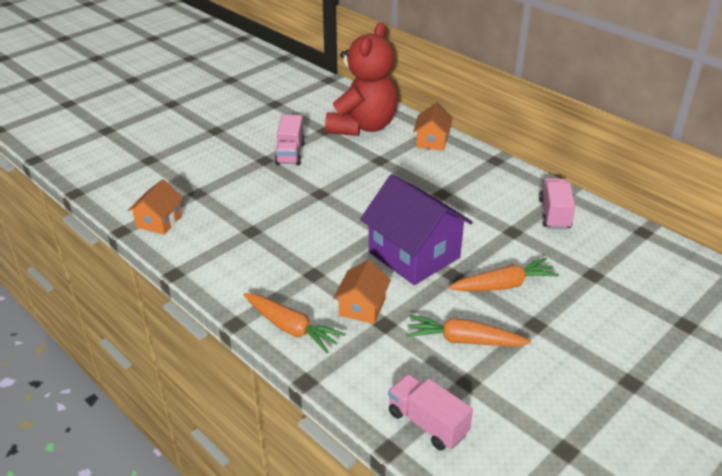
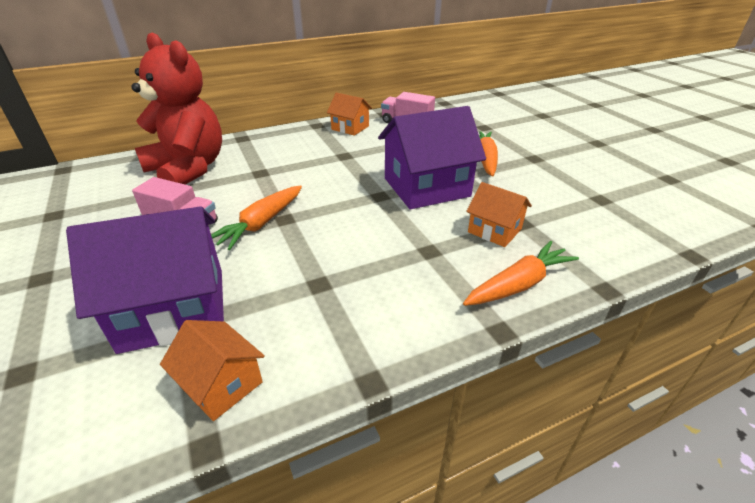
camera: 70 degrees left, 0 degrees up
(208, 184) = (174, 309): none -> purple house
(427, 423) = (655, 228): pink truck -> none
(432, 141) = (259, 142): orange house -> orange house (350, 128)
(463, 340) = (550, 190): orange carrot -> orange carrot (261, 224)

